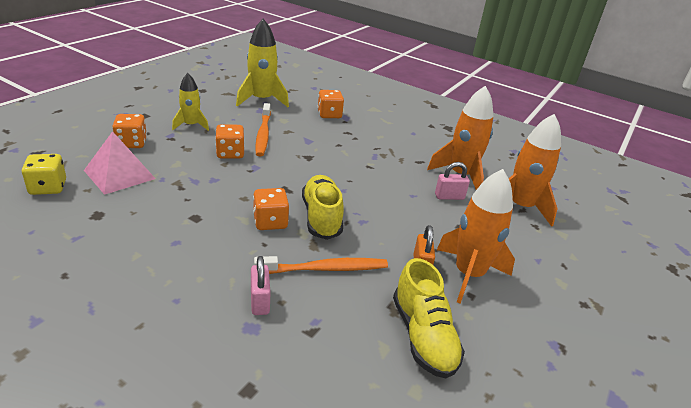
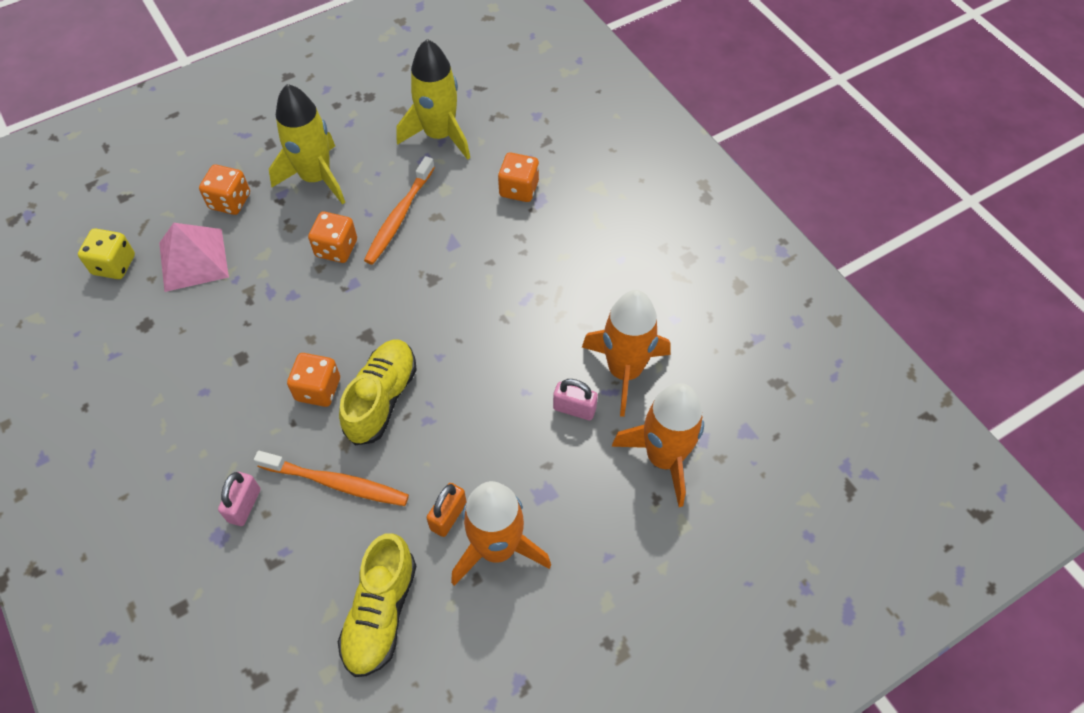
camera: 30 degrees right, 25 degrees up
(191, 125) = (316, 178): yellow rocket -> yellow rocket, size x1.64

